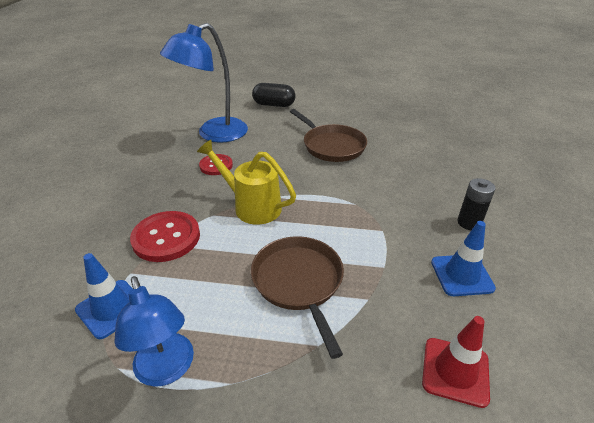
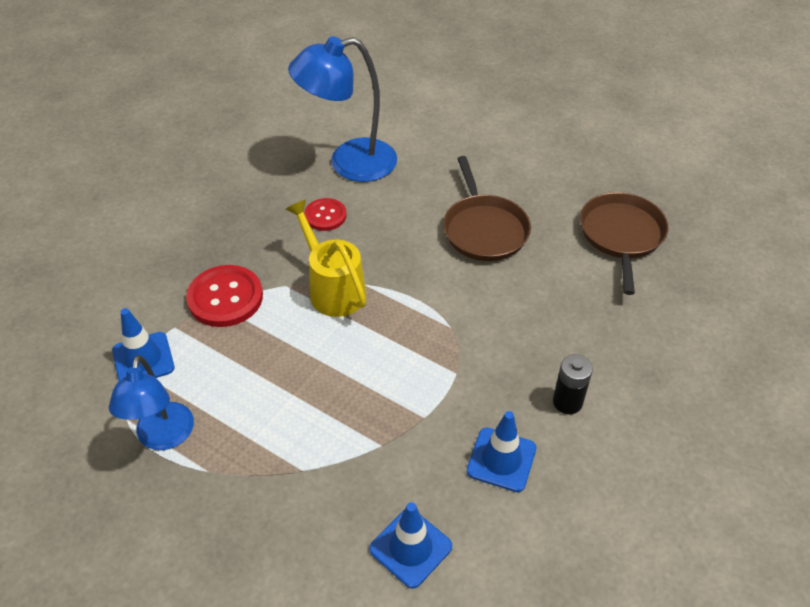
camera: 25 degrees right, 10 degrees up
(274, 105) = (455, 133): black capsule -> none
(299, 282) = (325, 399): brown pan -> brown pan (621, 235)
(455, 371) = (410, 548): red traffic cone -> blue traffic cone

